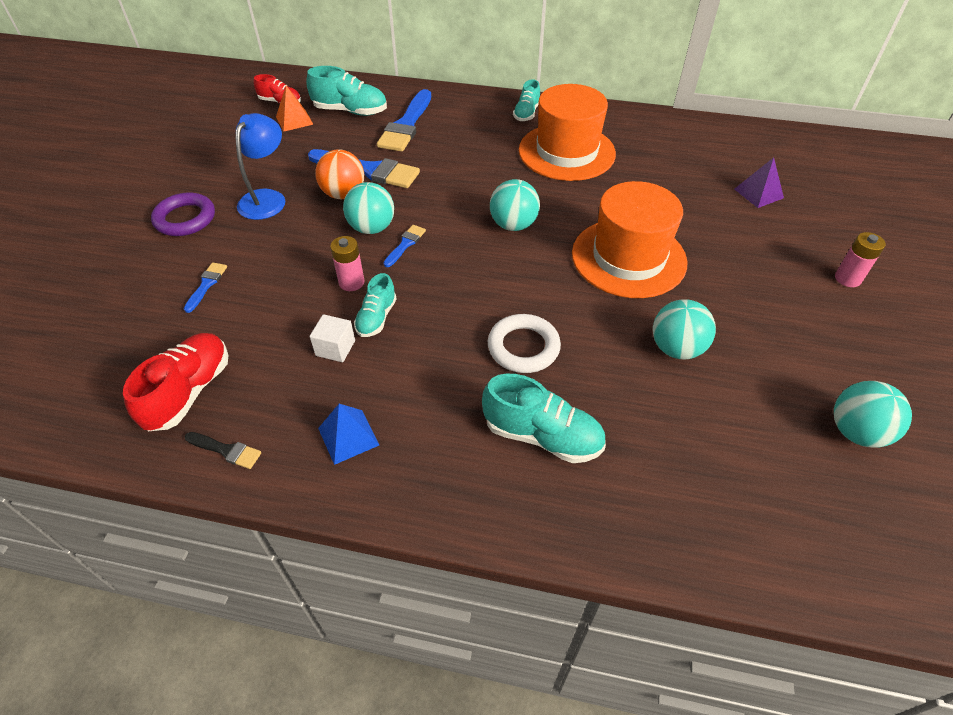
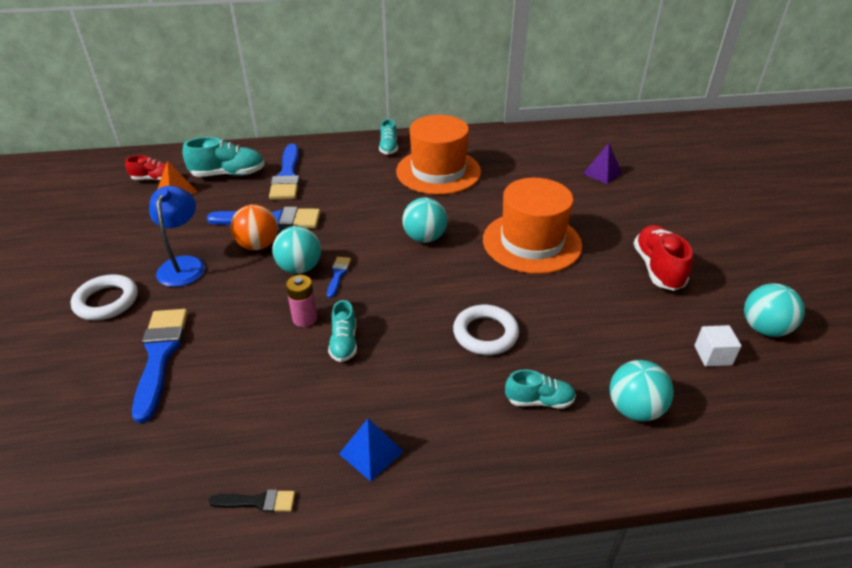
camera: 20 degrees left, 10 degrees down
(185, 219) = (106, 301): purple ring -> white ring
(189, 391) = (191, 459): red shoe -> red shoe (657, 268)
(206, 285) = (160, 356): blue brush -> blue brush, size x2.08
(335, 348) = (319, 379): white cube -> white cube (712, 355)
(542, 436) = (539, 400): turquoise shoe -> turquoise shoe, size x0.62
(676, 348) = (605, 302): turquoise ball -> turquoise ball (634, 409)
(847, 278) = (697, 221): pink battery -> none

